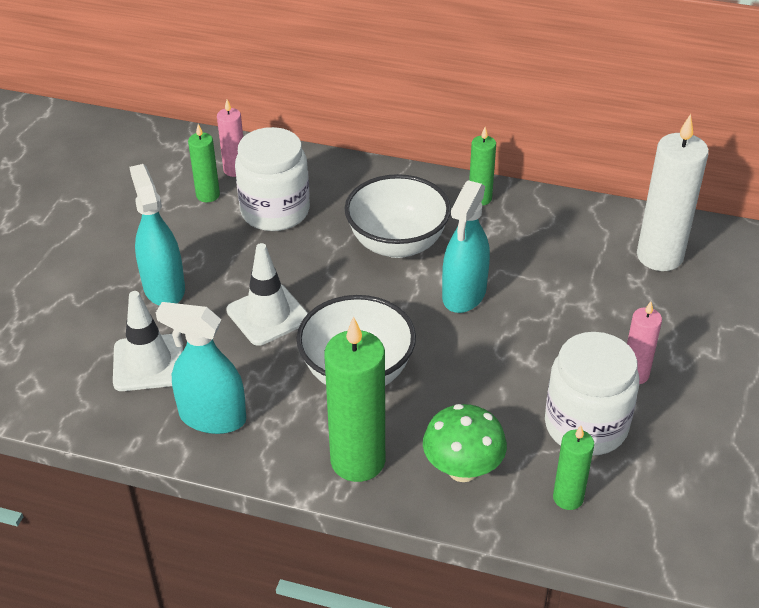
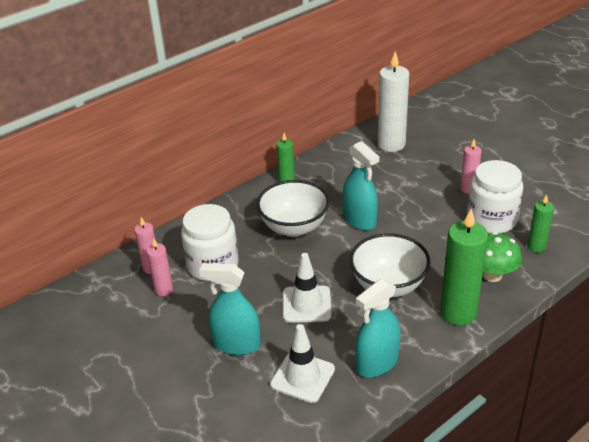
camera: 55 degrees left, 5 degrees down
(208, 195) = (164, 290): green candle -> pink candle

